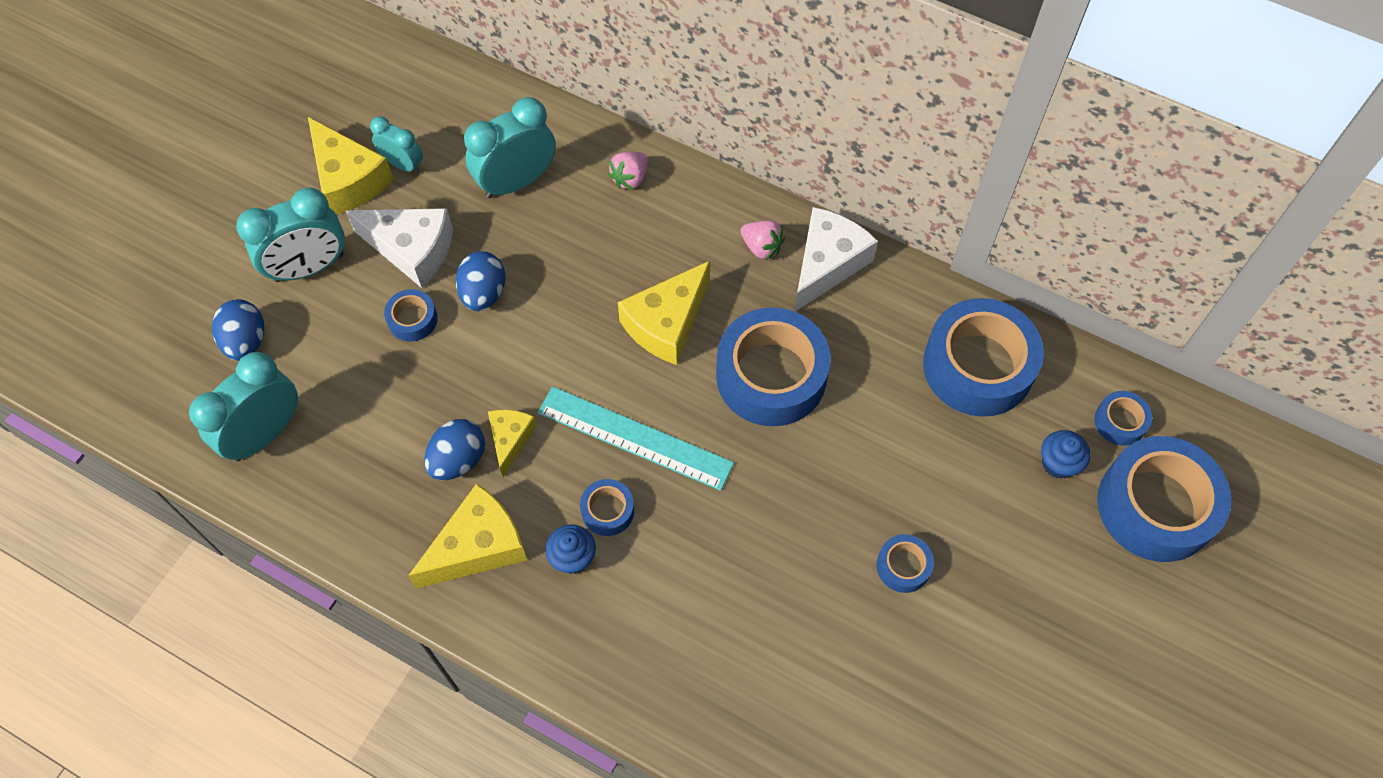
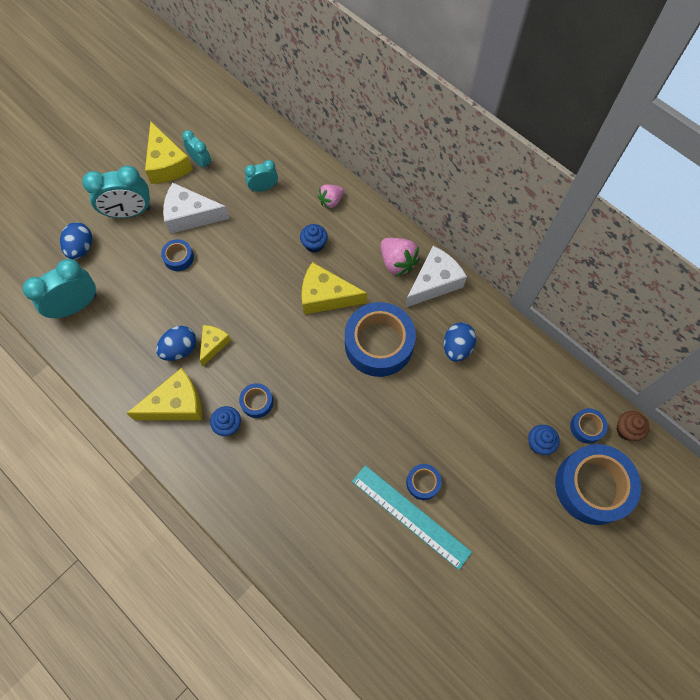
camera: 15 degrees right, 5 degrees up
(412, 250) = (190, 215): white cheese -> white cheese turned 150 degrees clockwise
(483, 293) = (224, 252): blue egg -> blue egg (457, 347)
(517, 182) = (263, 188): turquoise clock -> turquoise clock, size x0.59
(624, 250) = (314, 244): none -> blue cupcake
(635, 437) = (286, 361): turquoise ruler -> turquoise ruler (410, 516)
(666, 323) = (326, 296): yellow cheese -> yellow cheese turned 45 degrees clockwise
(761, 247) = (397, 262): pink strawberry -> pink strawberry, size x1.51
(978, 366) = (508, 369): blue tape -> none
(1178, 411) = (626, 430): none -> brown cupcake

